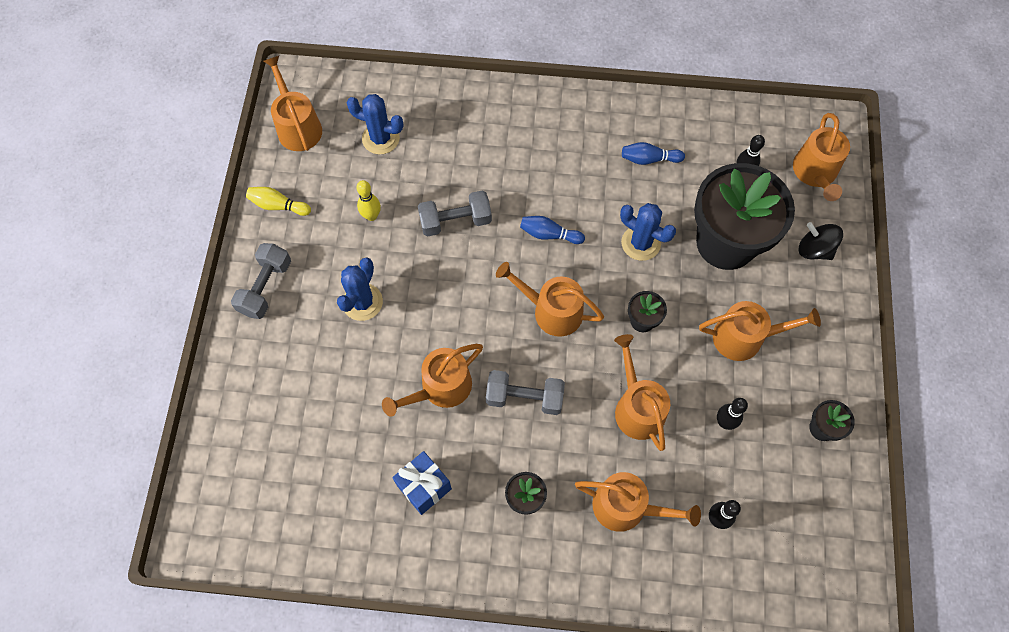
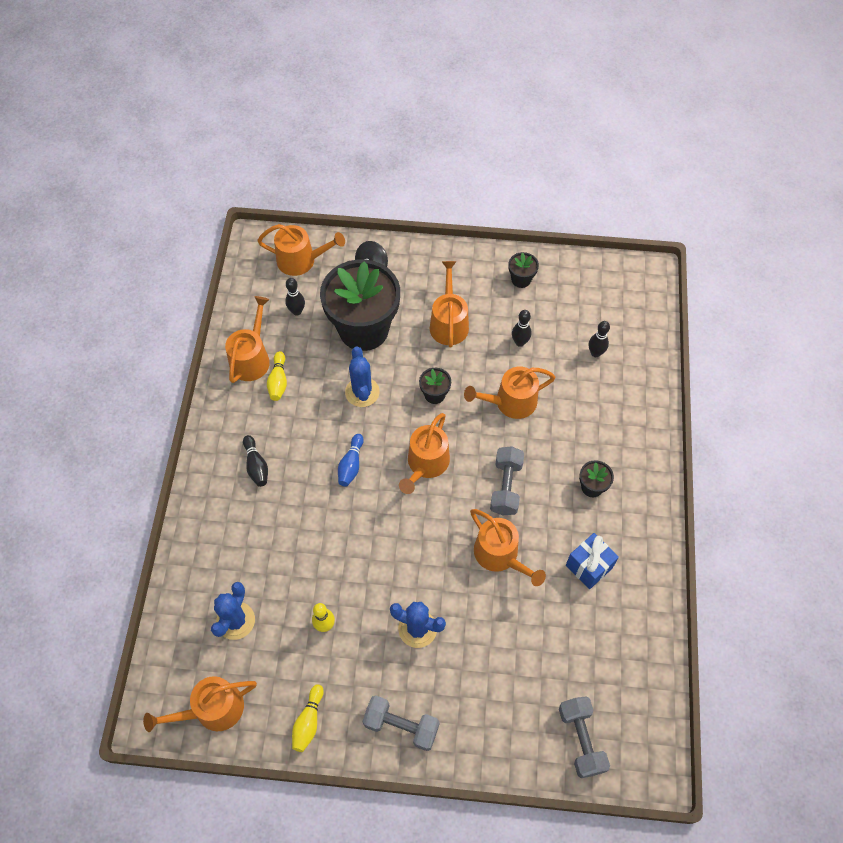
camera: 90 degrees left, 5 degrees down
(455, 221) = (334, 546): grey dumbbell -> grey dumbbell (581, 739)
(546, 145) = (256, 465): none -> black bowling pin
(626, 507) = (592, 413): orange watering can -> orange watering can (251, 358)
(641, 243) = (362, 392): blue cactus -> blue cactus turned 45 degrees counterclockwise
(649, 159) = (278, 381): blue bowling pin -> yellow bowling pin

